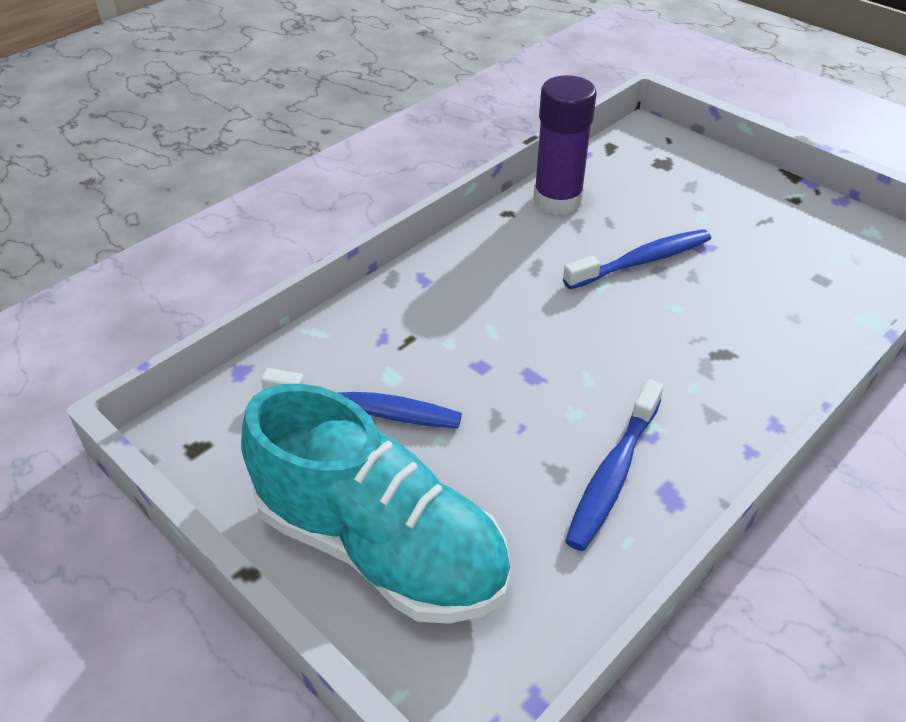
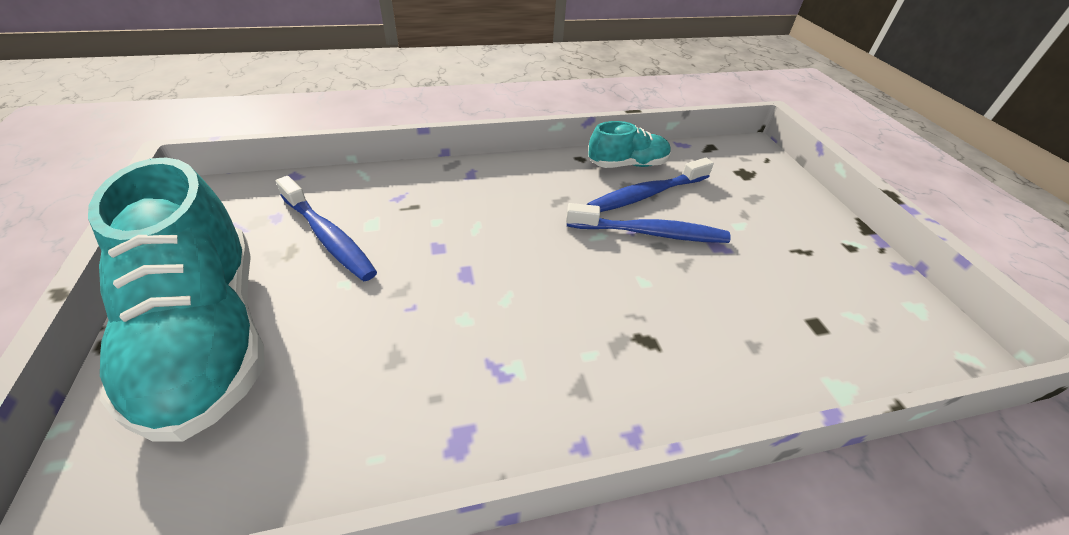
camera: 30 degrees right, 0 degrees up
(557, 200) = (627, 164): purple glue stick -> turquoise shoe
(613, 474) = (434, 388): blue toothbrush -> blue toothbrush (646, 194)

